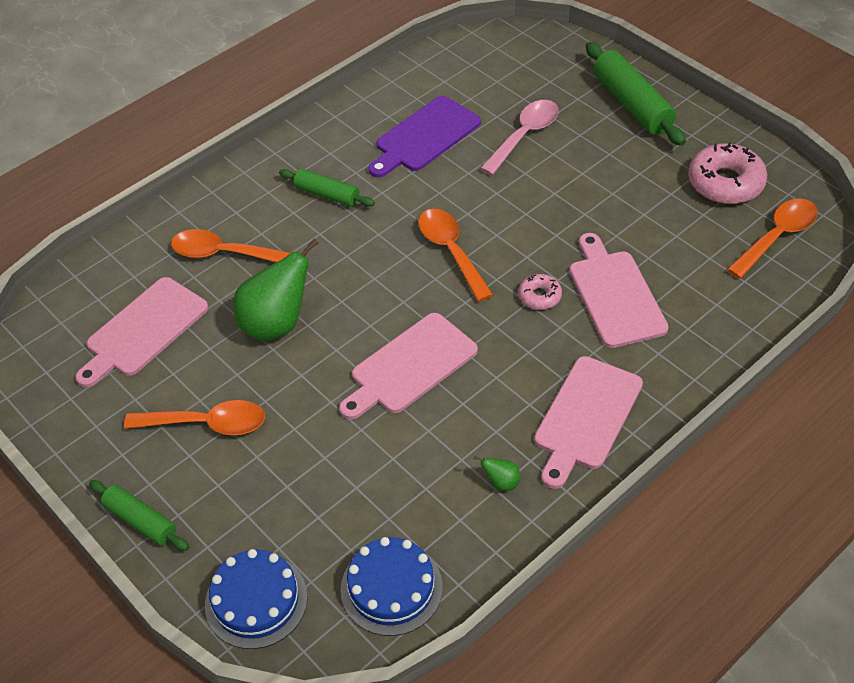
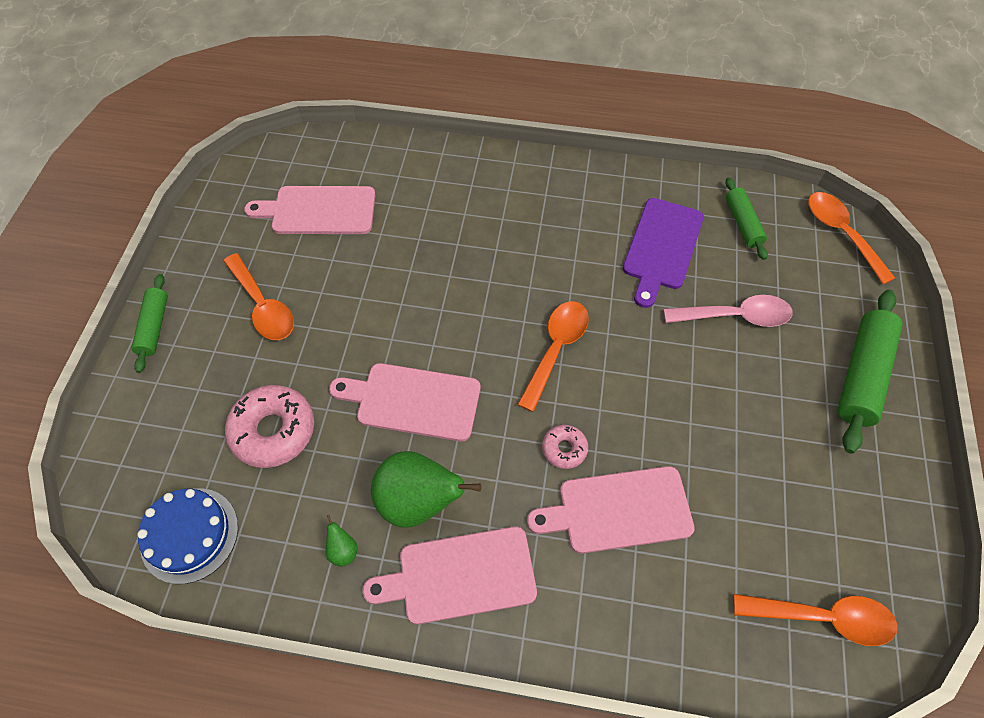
camera: 50 degrees right, 10 degrees up
(224, 254) = (426, 206): orange spoon -> orange spoon (841, 233)
(256, 600) = (127, 447): blue cake -> none
(276, 324) = (386, 284): green pear -> green pear (418, 501)
(327, 194) = (539, 227): green rolling pin -> green rolling pin (742, 223)
(424, 137) = (661, 247): purple cutting board -> purple cutting board turned 75 degrees counterclockwise
(615, 294) = (618, 510): pink cutting board -> pink cutting board turned 135 degrees counterclockwise
(725, 183) = (846, 522): pink donut -> pink donut (273, 431)

